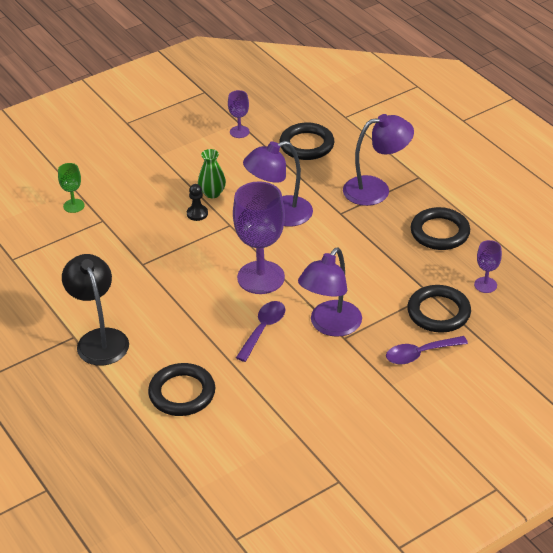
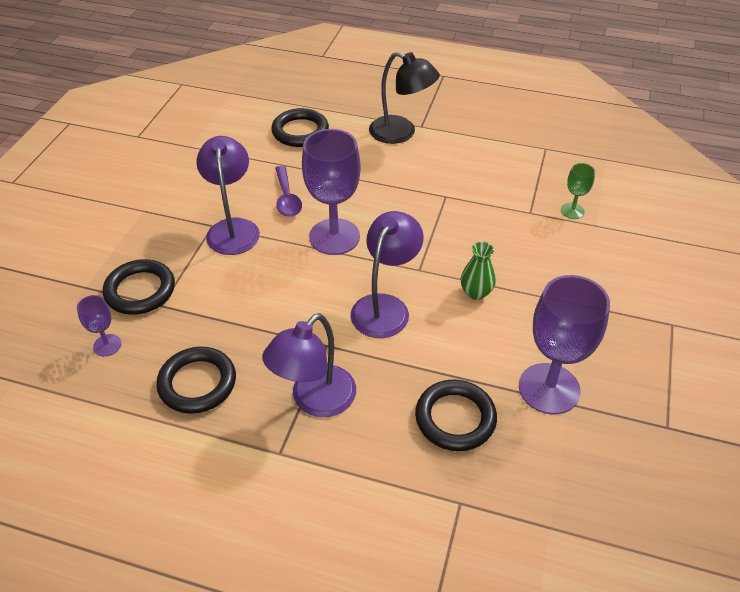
camera: 140 degrees right, 5 degrees up
(197, 213) = (461, 263): black pawn -> none
(239, 132) = (549, 388): purple goblet -> purple goblet, size x2.11
(420, 354) = (134, 245): purple spoon -> none

